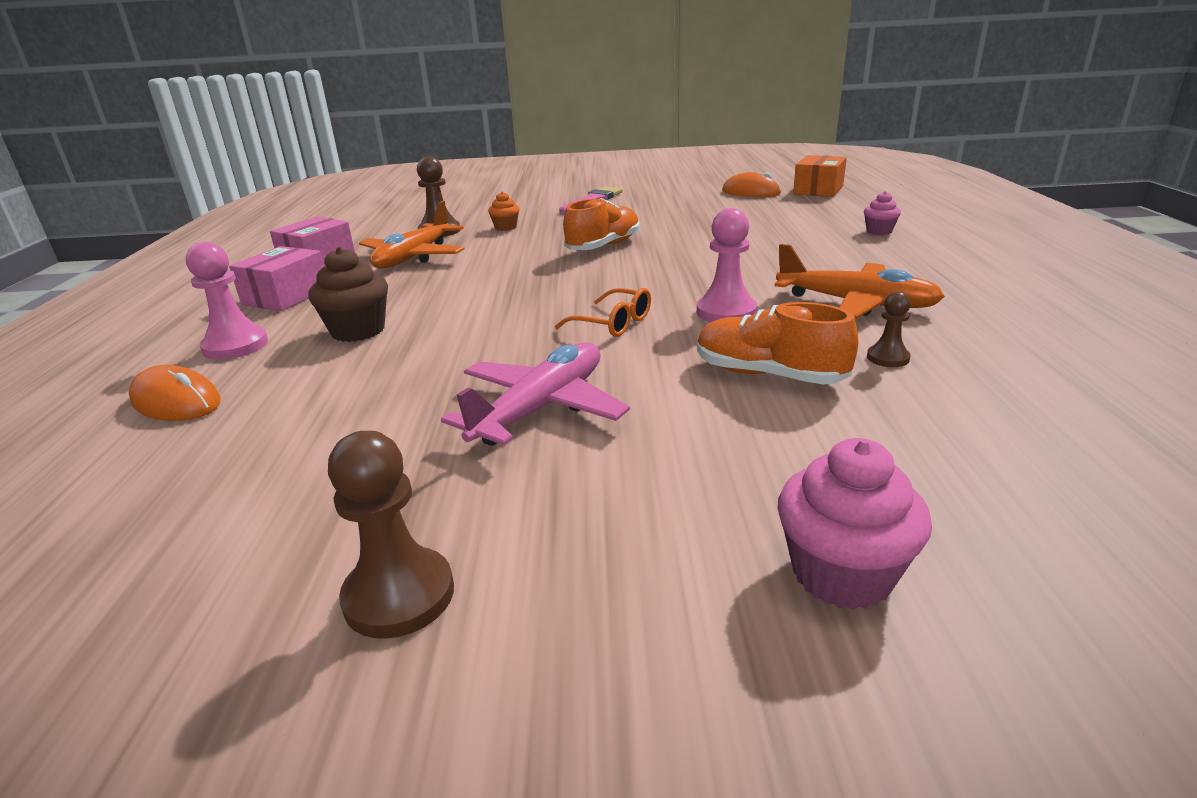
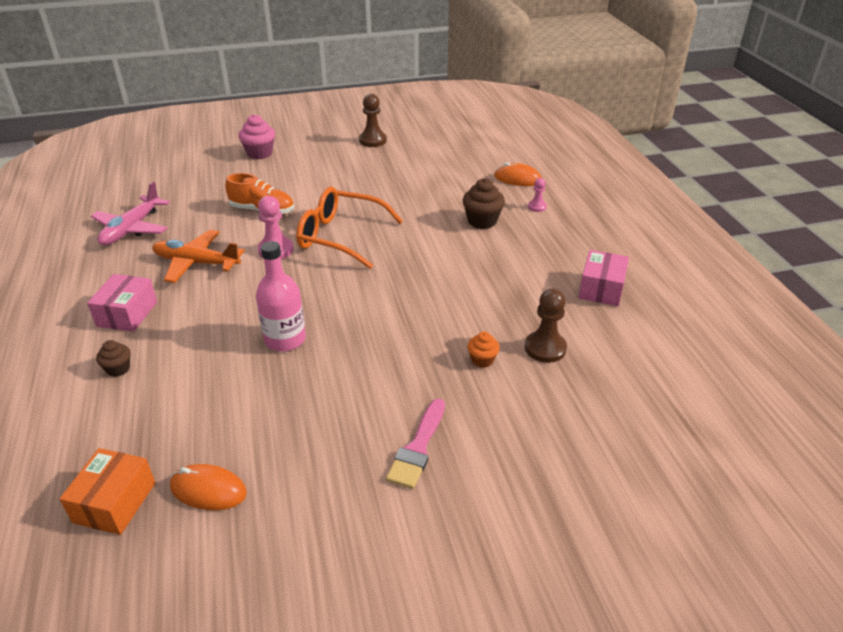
camera: 165 degrees right, 10 degrees up
(235, 346) = (537, 207): pink pawn -> pink pawn, size x0.58
(286, 296) = (565, 245): pink box -> pink box (127, 314)
(414, 257) = (524, 298): orange plane -> none
(541, 408) = (358, 188): pink plane -> pink plane (132, 229)
(604, 246) = (370, 326): orange shoe -> none
(613, 323) = (340, 236): orange glasses -> orange glasses, size x2.01
(701, 241) = (285, 339): none -> pink bottle
(879, 231) = (118, 369): pink cupcake -> brown cupcake
(887, 358) = (203, 224): brown pawn -> none

